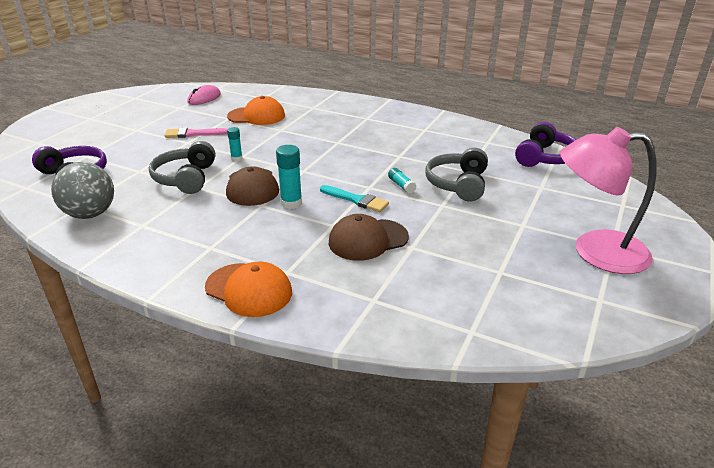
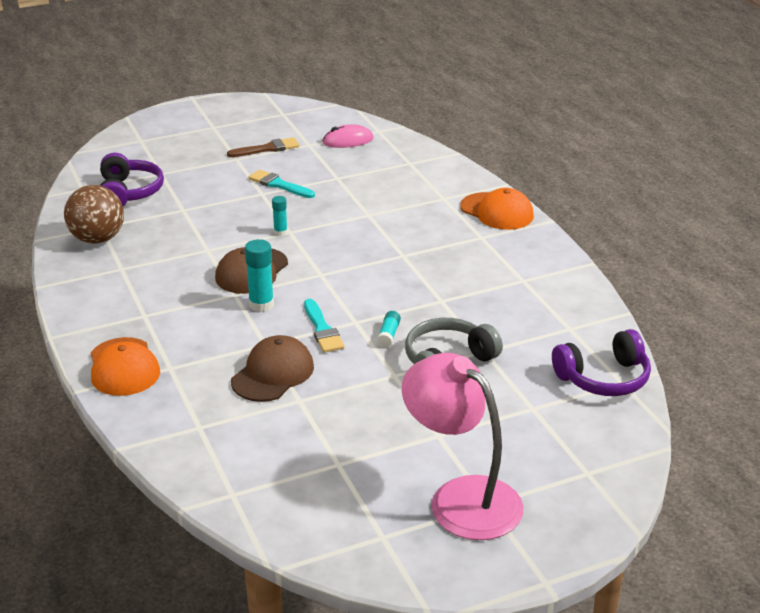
camera: 40 degrees right, 0 degrees up
(90, 214) = (97, 239): grey ball -> brown ball
(152, 118) = (267, 149): none -> brown brush
(186, 178) = (209, 235): grey headphones -> none
(193, 134) = (279, 185): pink brush -> turquoise brush
(256, 116) = (368, 186): orange cap -> orange cap (497, 211)
(368, 240) = (273, 374): brown cap -> brown cap turned 105 degrees clockwise

